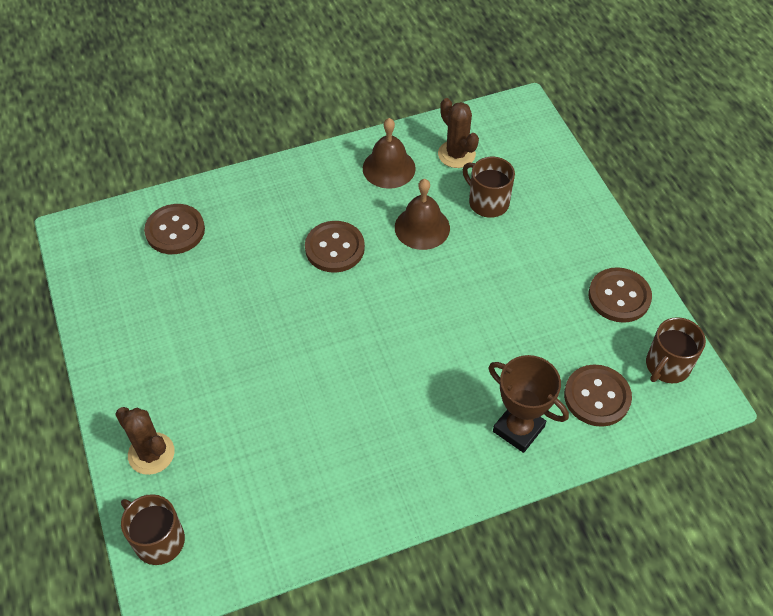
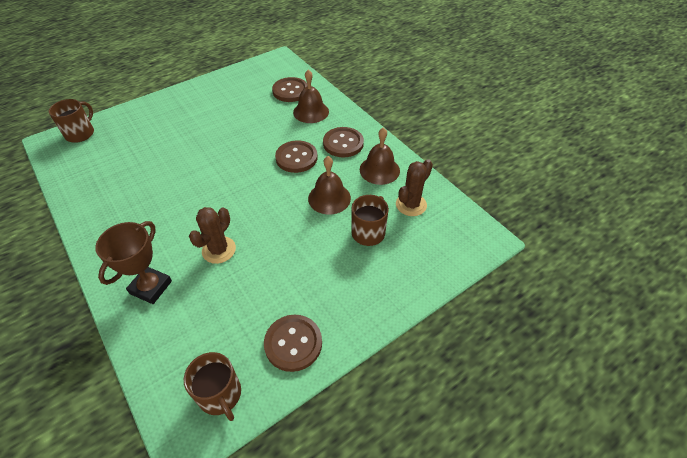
camera: 75 degrees right, 5 degrees down
(151, 453) = (135, 118): brown cactus -> brown cactus (219, 250)
(239, 215) = (311, 112): none -> brown bell
(597, 397) = (183, 339): brown button -> brown button (343, 143)
(667, 366) = (220, 395): brown mug -> brown mug turned 150 degrees counterclockwise

